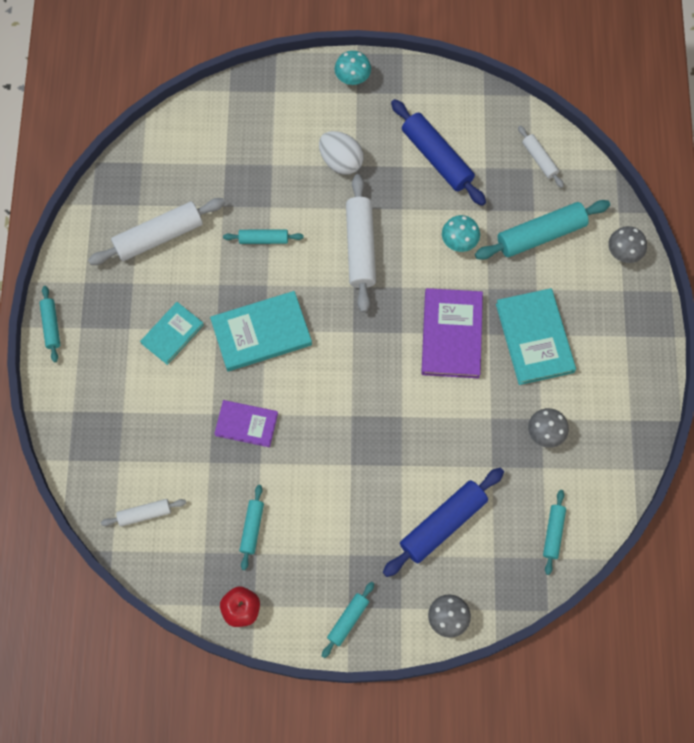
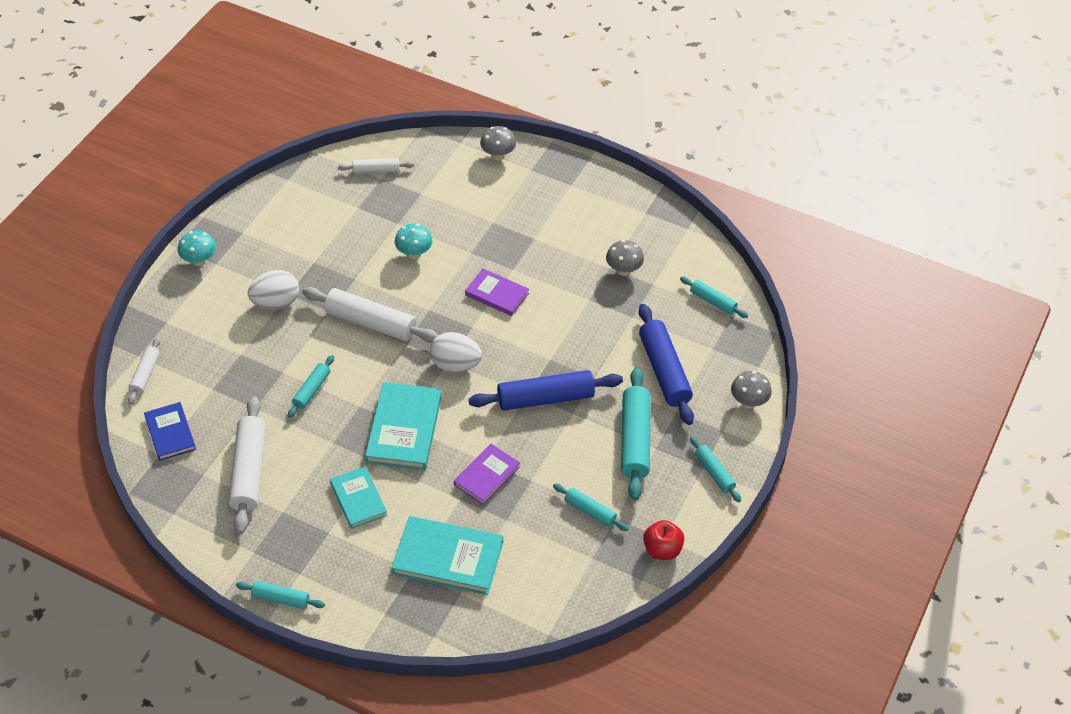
camera: 65 degrees left, 20 degrees down
(144, 514) = (527, 592): white rolling pin -> white rolling pin (145, 374)
(166, 158) = (170, 433): none -> blue book
(352, 340) = (455, 365): none -> white egg
(436, 157) = (323, 235): blue rolling pin -> blue rolling pin (545, 398)
(451, 335) = (497, 294): purple book -> purple book, size x0.62
(534, 338) = (535, 242): turquoise book -> turquoise book (448, 558)
(540, 235) = (446, 198): turquoise rolling pin -> turquoise rolling pin (635, 440)

